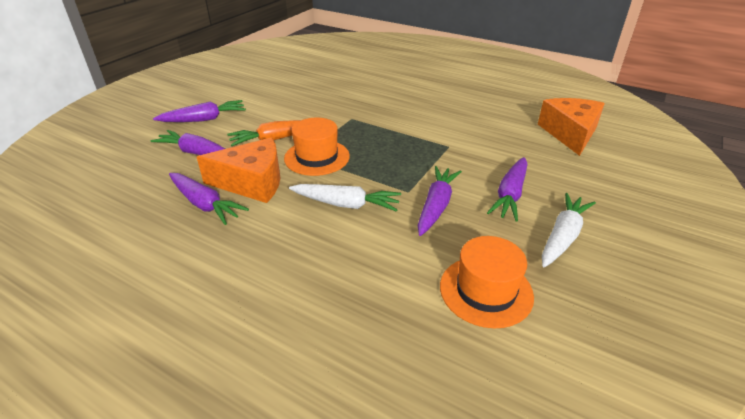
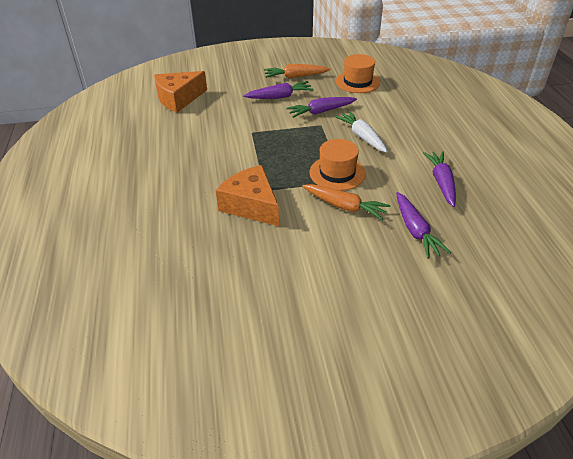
camera: 130 degrees left, 5 degrees up
(204, 119) = (377, 272): purple carrot -> none
(252, 182) = (398, 180): orange cheese -> orange cheese (251, 205)
(562, 236) = (295, 77): white carrot -> orange carrot

